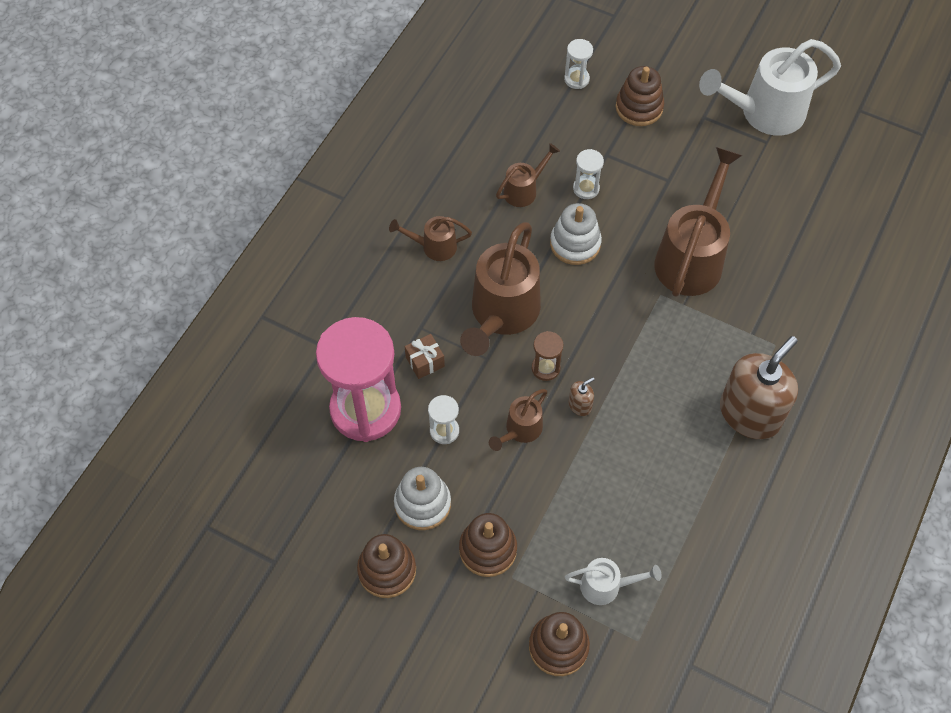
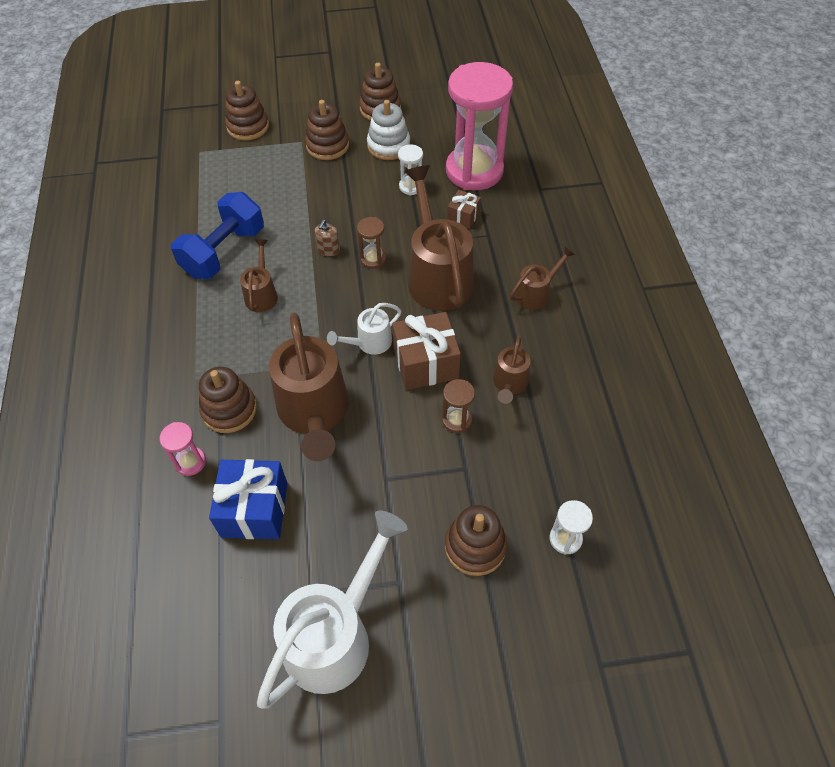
camera: 145 degrees right, 5 degrees down
(520, 430) = (359, 213): brown watering can -> brown watering can (262, 294)
(575, 244) = (425, 363): white stacking toy -> brown gift
(586, 188) = (457, 420): white hourglass -> brown hourglass
(606, 586) = (237, 165): white watering can -> white watering can (369, 343)
(683, 468) = (224, 252): none -> blue dumbbell
(750, 414) = (191, 313): brown soap dispenser -> none
(759, 300) = (229, 409): none -> brown stacking toy
(778, 214) = (254, 509): none -> blue gift
(810, 275) = (190, 462): none -> pink hourglass

